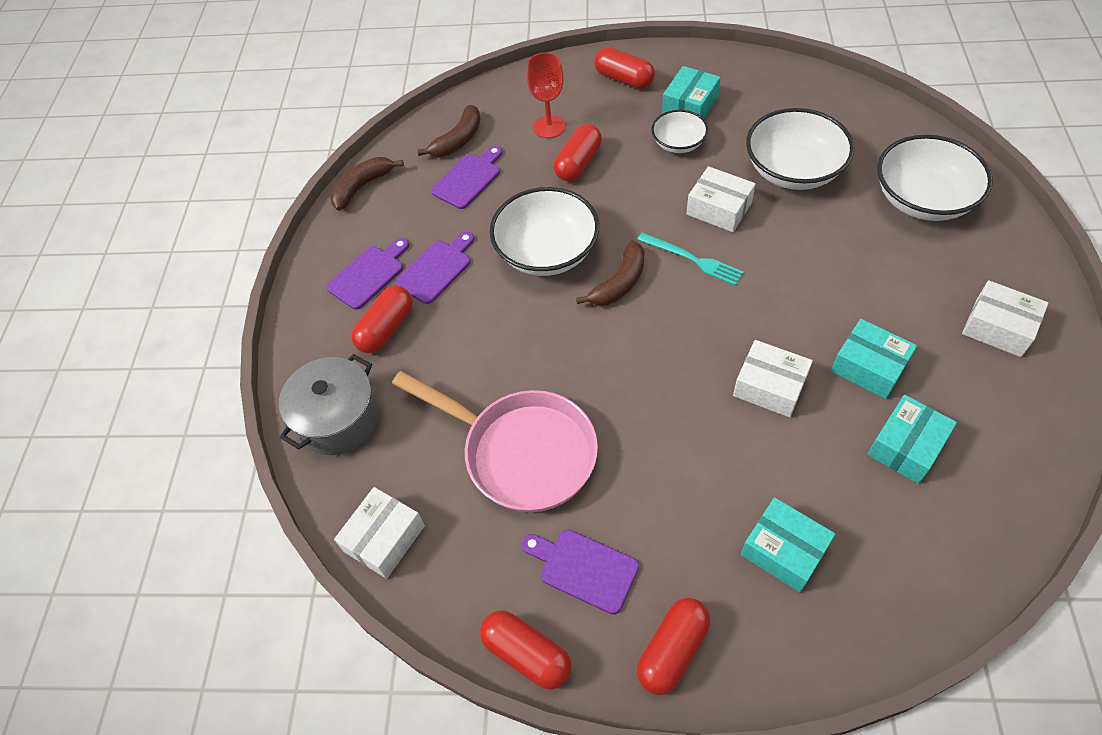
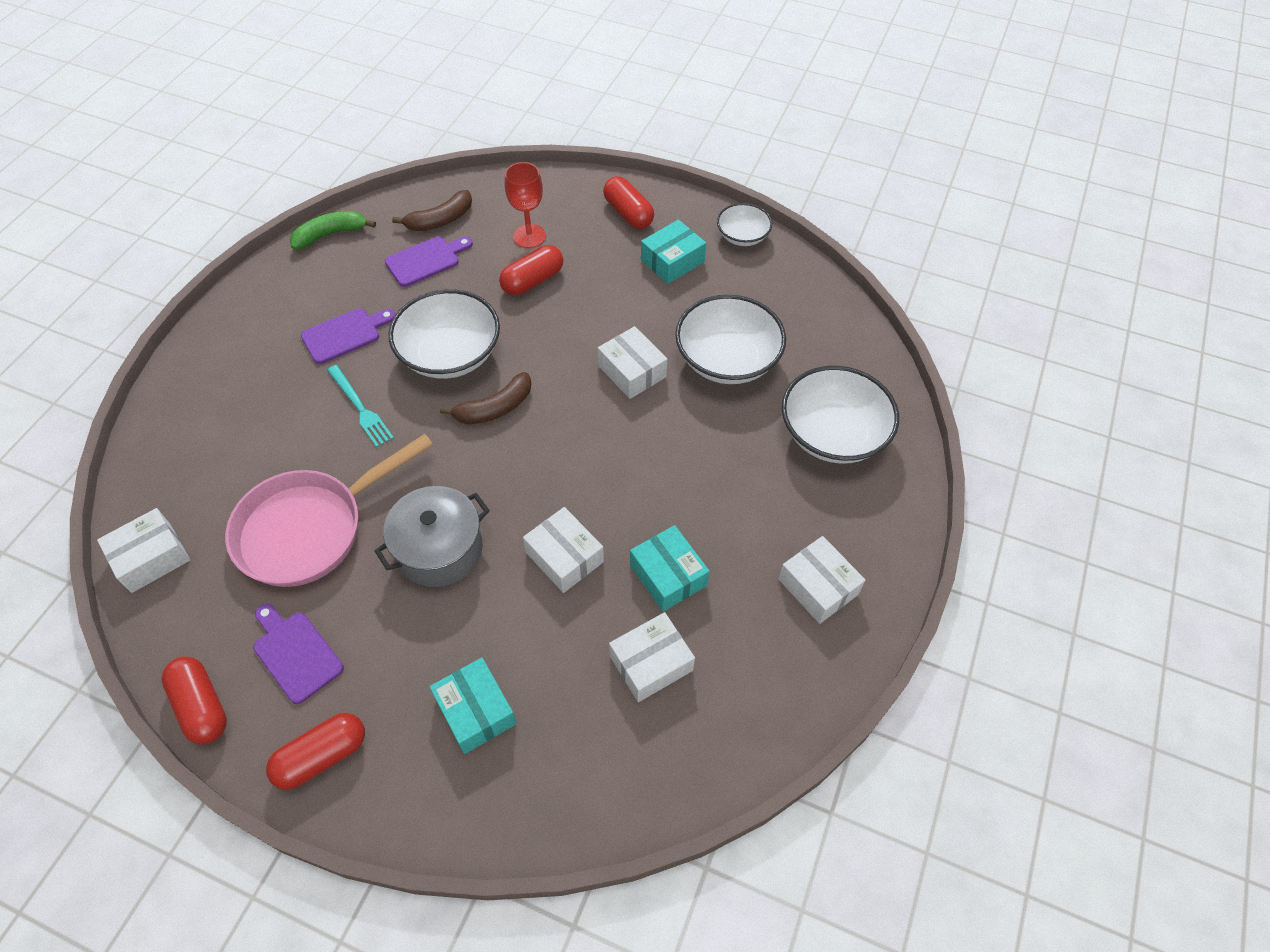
camera: 15 degrees right, 0 degrees up
(338, 419) = (179, 438): grey pot -> grey pot (439, 549)
(362, 187) = (330, 235): brown banana -> green banana
(368, 275) = (285, 318): purple cutting board -> none
(386, 328) = (269, 373): red capsule -> none
(521, 452) = (310, 529): pink pan -> pink pan turned 90 degrees clockwise
(678, 143) = (637, 294): white bowl -> white bowl (742, 236)
(692, 259) = (575, 411): turquoise fork -> turquoise fork (360, 408)
(906, 446) = (651, 663): turquoise box -> white box

